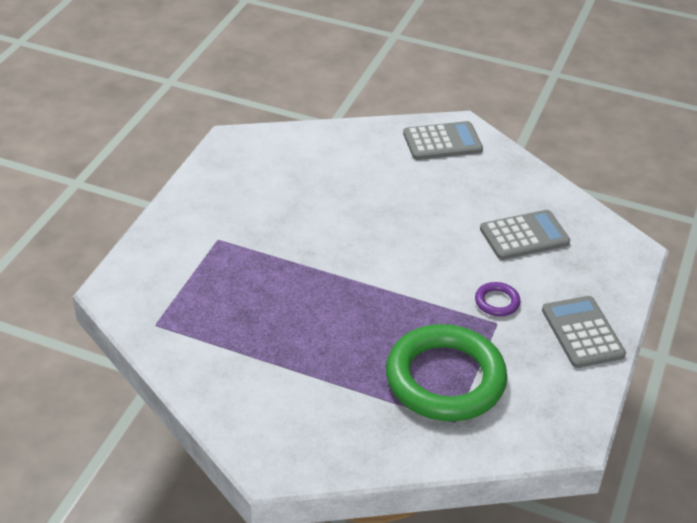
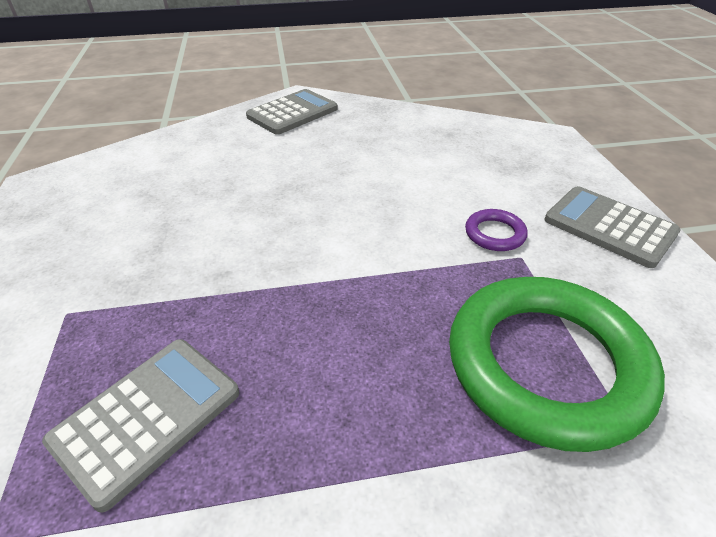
camera: 30 degrees left, 0 degrees up
(524, 236) = (449, 160): grey calculator -> grey calculator (147, 417)

